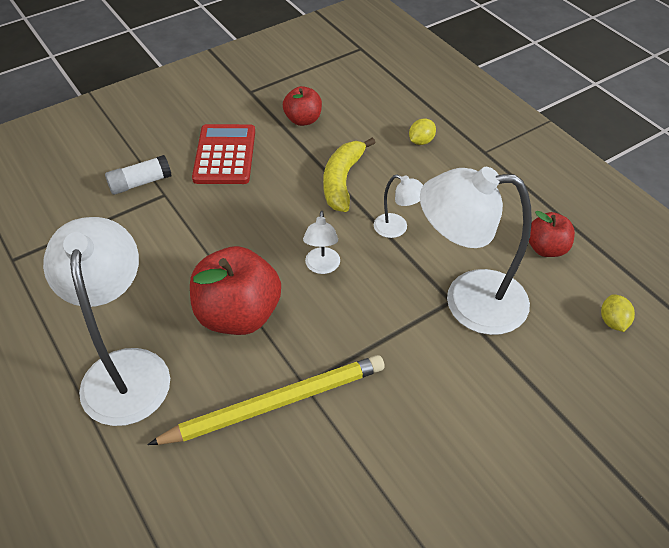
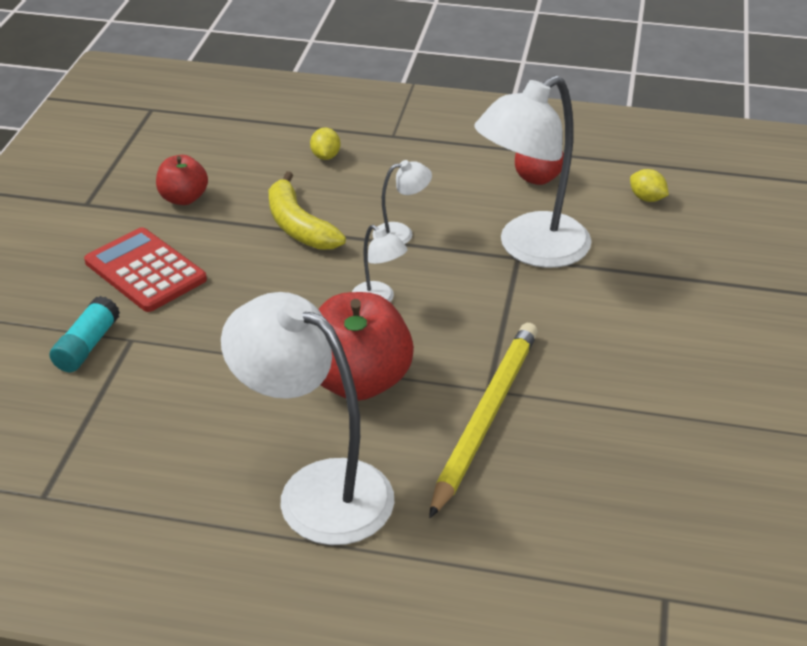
camera: 45 degrees left, 10 degrees down
(140, 183) = (87, 346): white glue stick -> turquoise glue stick

